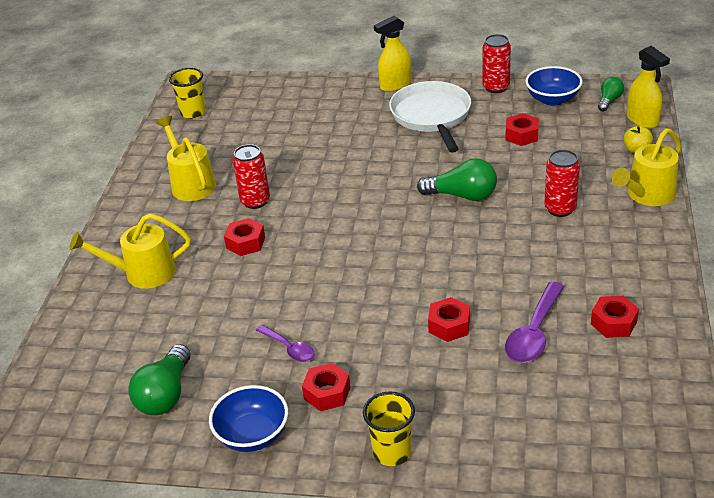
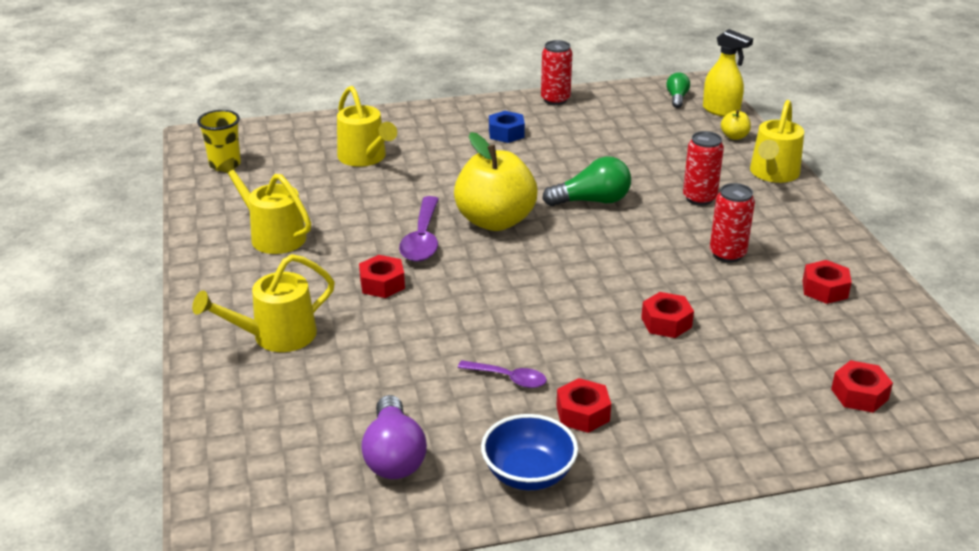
camera: 25 degrees left, 5 degrees down
(165, 394) = (394, 455): green light bulb -> purple light bulb
(255, 201) = (364, 241): red can -> red can (727, 254)
(302, 123) = (365, 158): none -> yellow watering can
(369, 201) = (495, 221): none -> yellow apple
(392, 452) = (694, 455): yellow cup -> none
(395, 85) = (446, 110): yellow spray bottle -> none
(431, 116) = (506, 133): white pan -> blue nut
(521, 135) = (613, 139): red nut -> red nut (859, 394)
(534, 333) = (756, 313): purple spoon -> purple spoon (422, 239)
(552, 99) = (620, 103): blue bowl -> none

